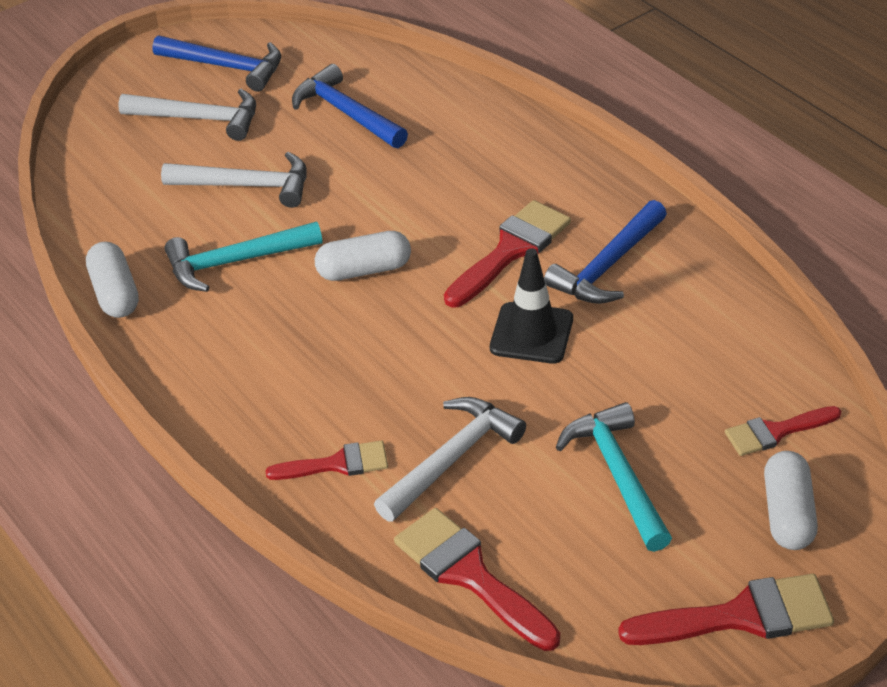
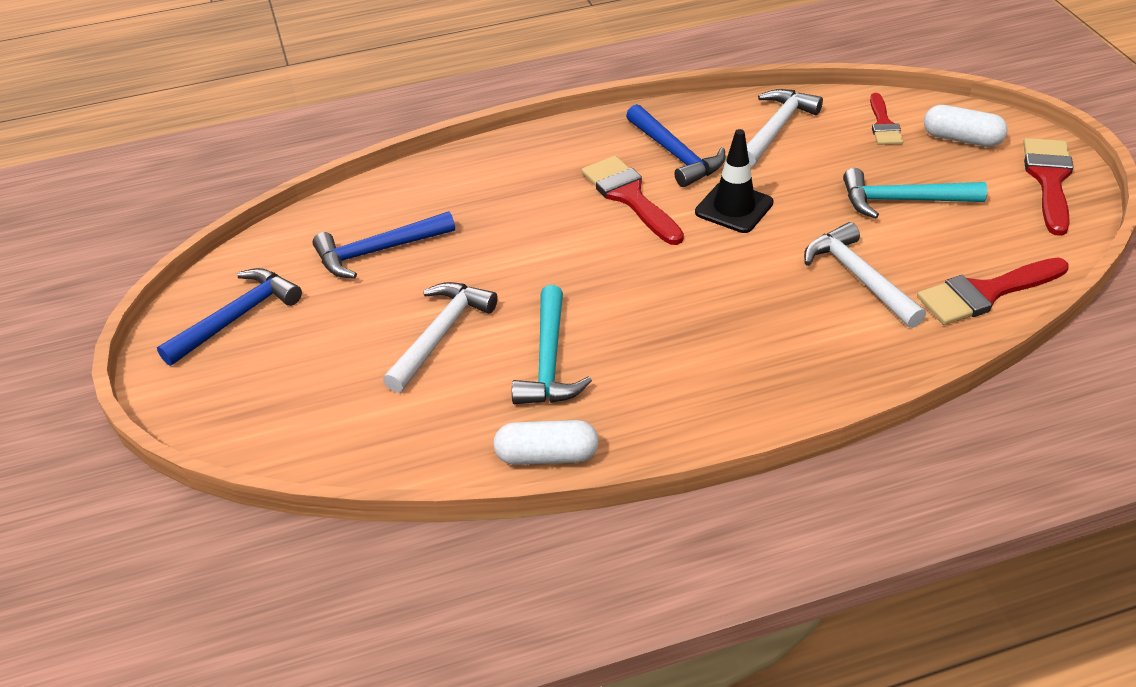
camera: 70 degrees left, 0 degrees up
(200, 119) = (308, 350): white hammer -> white hammer (776, 128)
(337, 464) = (843, 342): red brush -> none
(364, 270) = (607, 282): white capsule -> none

